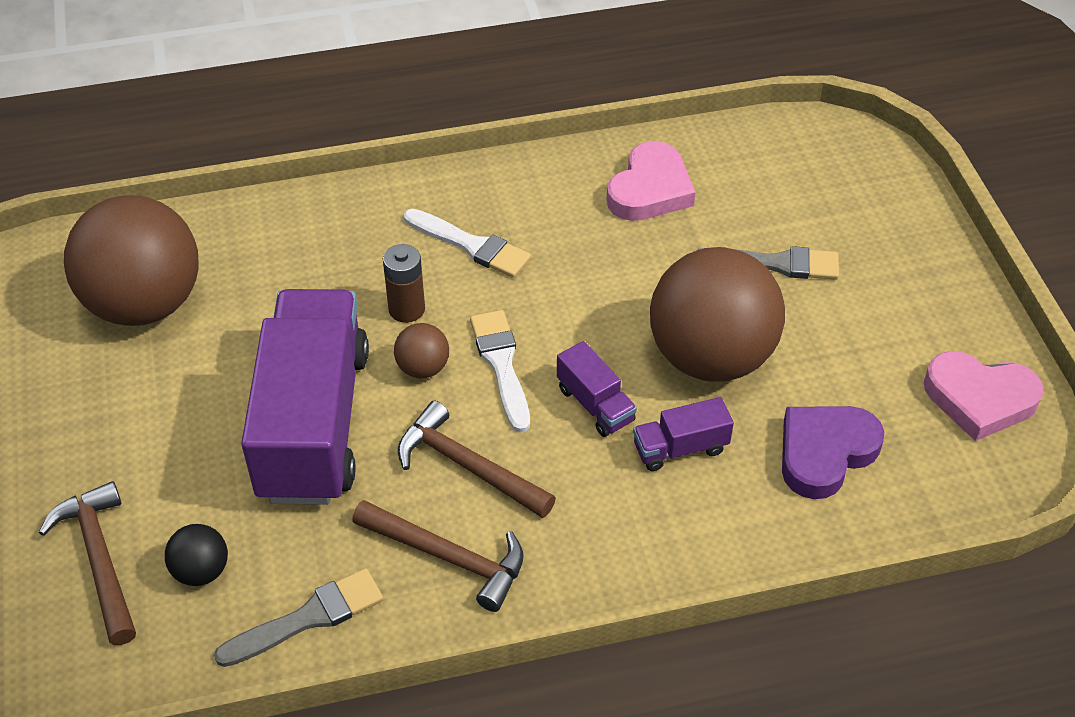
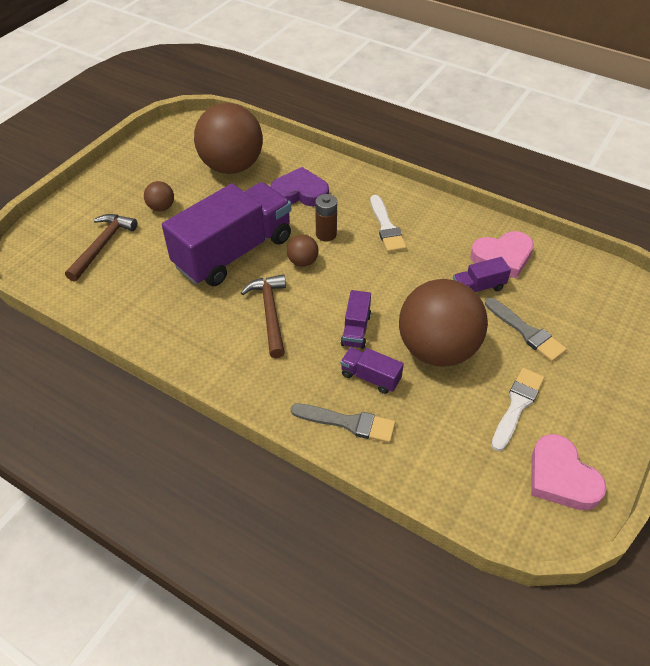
camera: 45 degrees right, 0 degrees up
(116, 438) = (161, 207): none -> brown ball
(201, 571) = (127, 275): black ball -> none
(308, 618) = (139, 322): grey brush -> grey brush (348, 423)
(448, 557) = (216, 342): brown hammer -> none
(501, 365) = (336, 283): white brush -> white brush (517, 405)
(667, 248) = (478, 287): none -> purple truck
(825, 453) = (439, 435): purple heart -> purple heart (300, 193)

